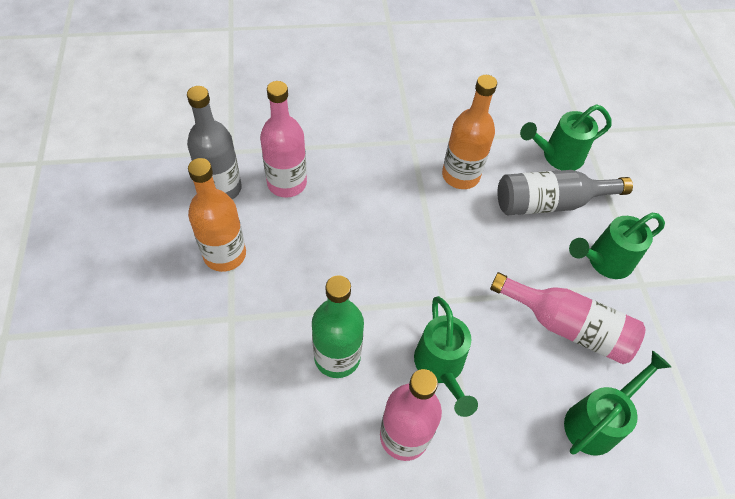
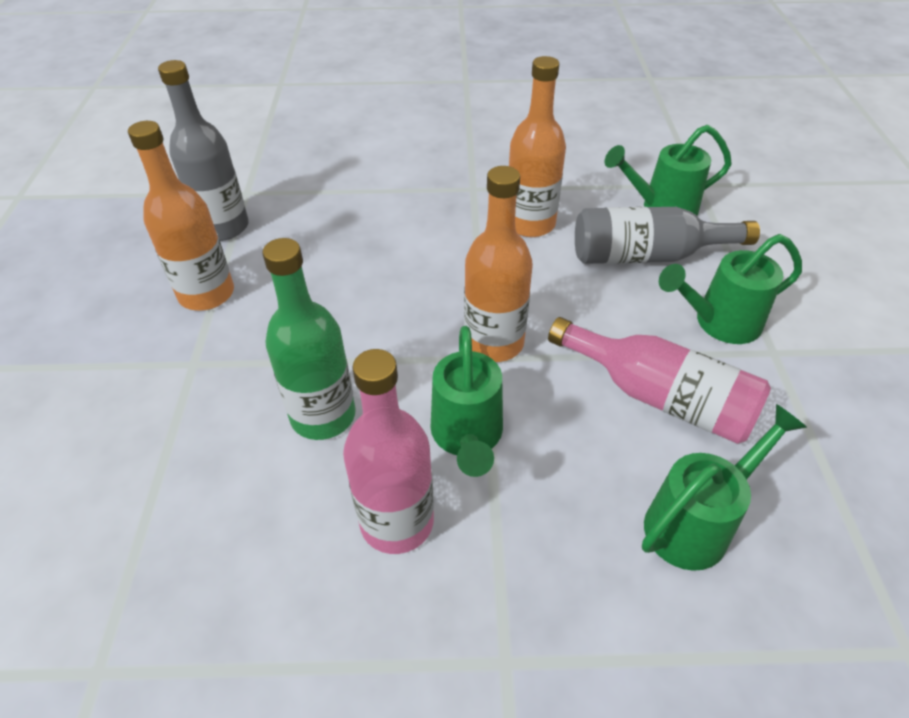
camera: 10 degrees right, 10 degrees down
(287, 183) = (306, 225): pink bottle -> none
(448, 287) = (494, 342): none -> orange bottle

